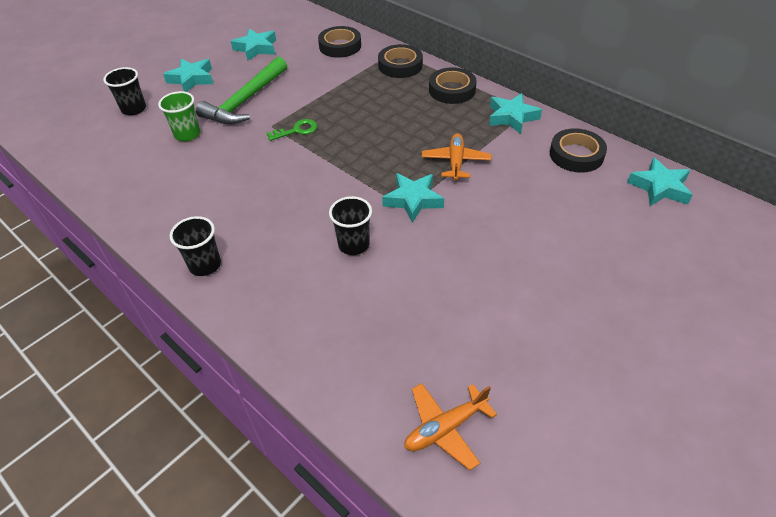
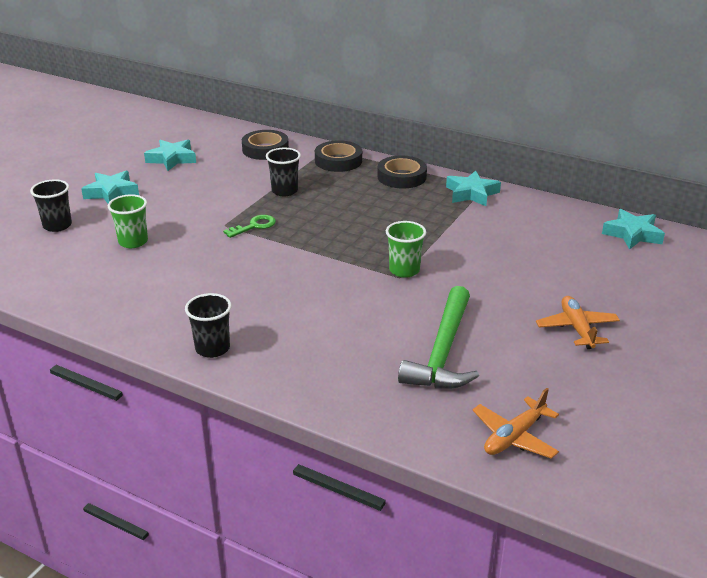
camera: 15 degrees left, 15 degrees down
(245, 101) = (184, 206): green hammer -> green hammer (443, 352)
(353, 244) = (361, 312): black cup -> black cup (284, 191)
(413, 200) = (404, 270): turquoise star -> green cup
(456, 162) = (432, 235): orange plane -> orange plane (577, 328)
(576, 155) = (546, 217): black tape -> none

